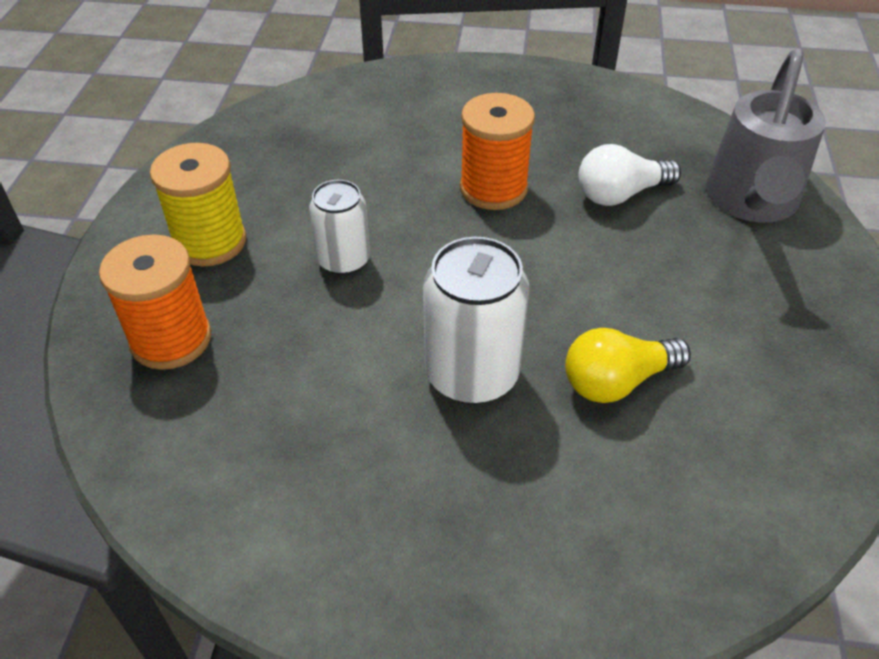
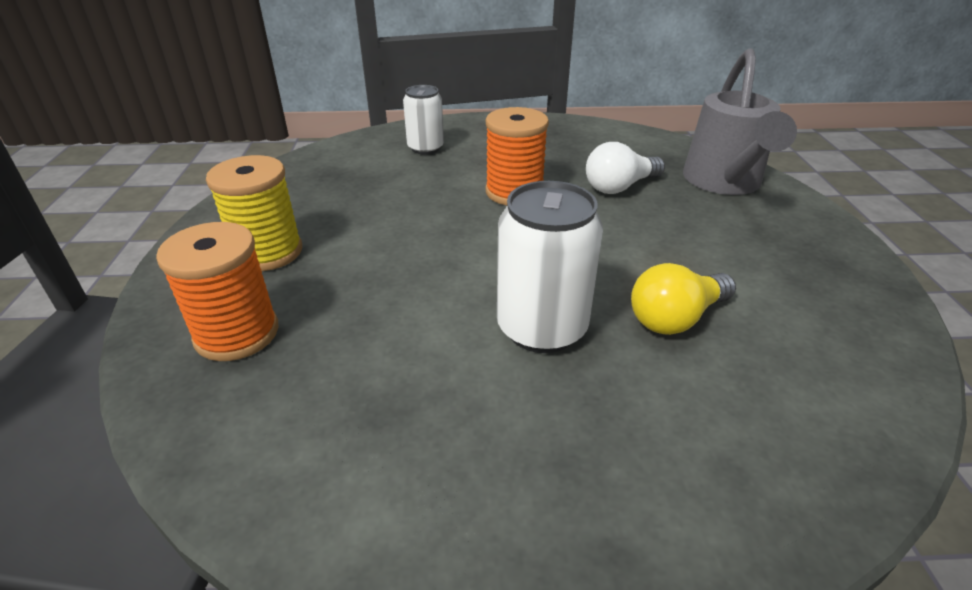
camera: 10 degrees left, 10 degrees down
(343, 260) = (397, 253): white can -> white can (425, 148)

